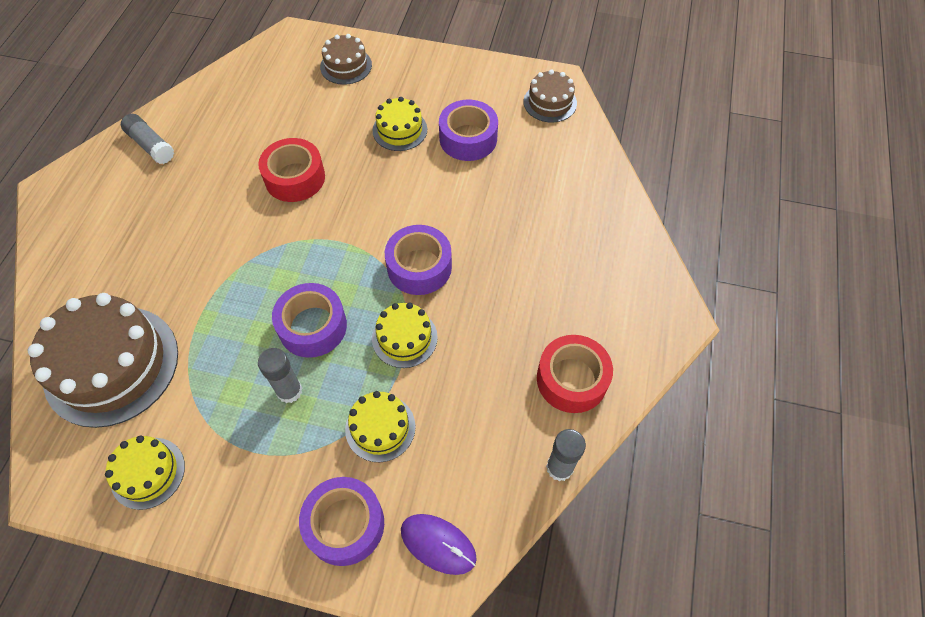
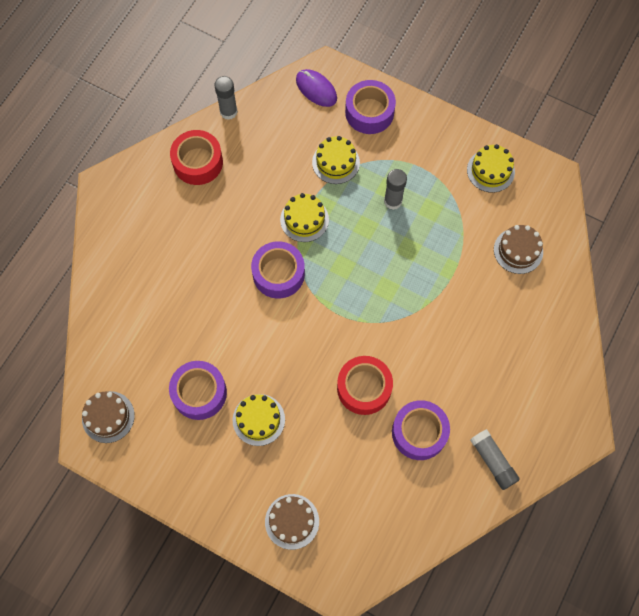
camera: 165 degrees left, 10 degrees up
(111, 365) = (518, 250): brown cake -> brown cake, size x0.51
(312, 326) = (369, 244): purple tape -> purple tape (419, 432)

